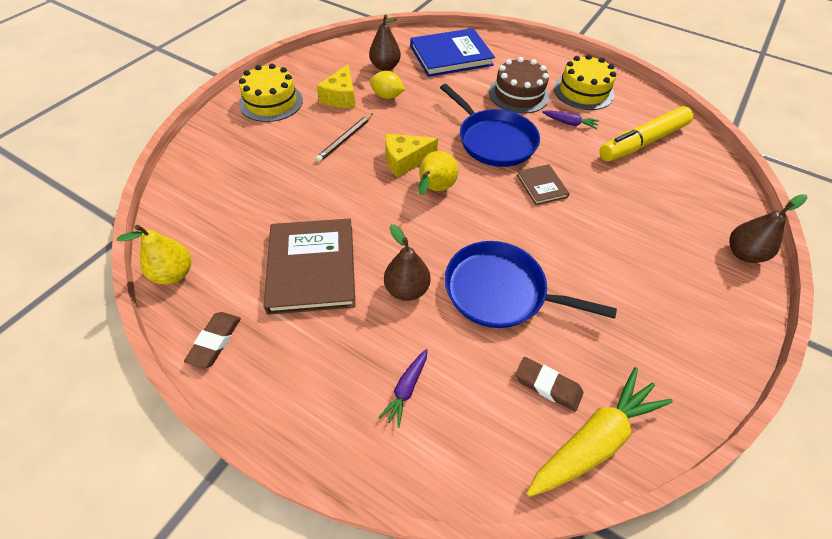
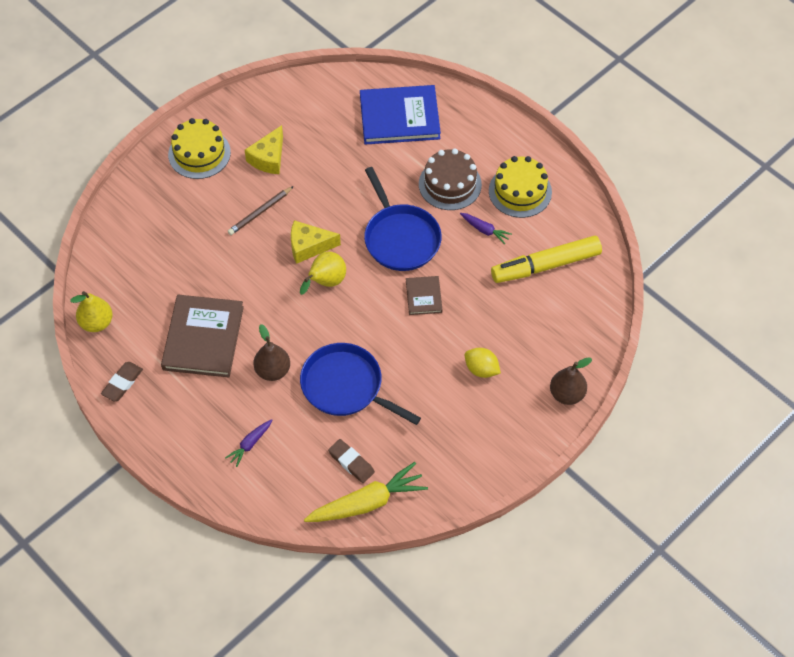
camera: 15 degrees right, 5 degrees up
(385, 67) = (324, 123): brown pear -> none
(387, 96) = (314, 164): yellow lemon -> yellow lemon (481, 369)

